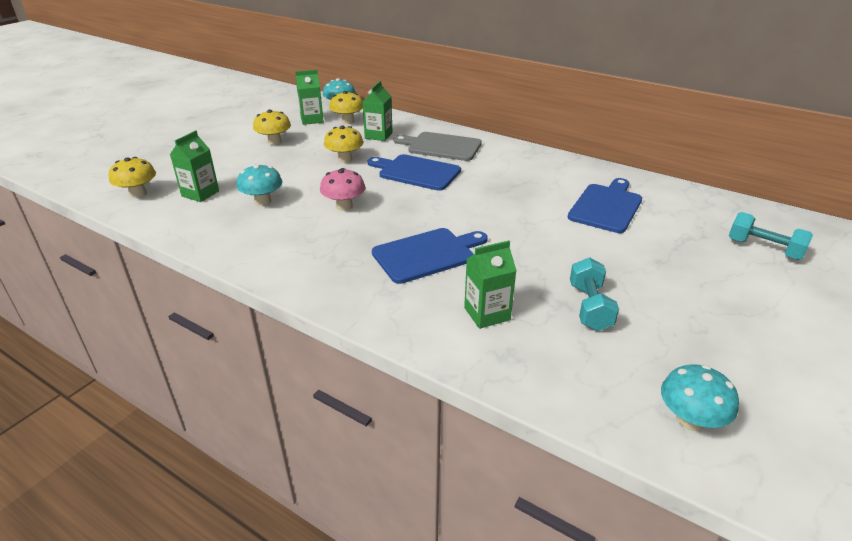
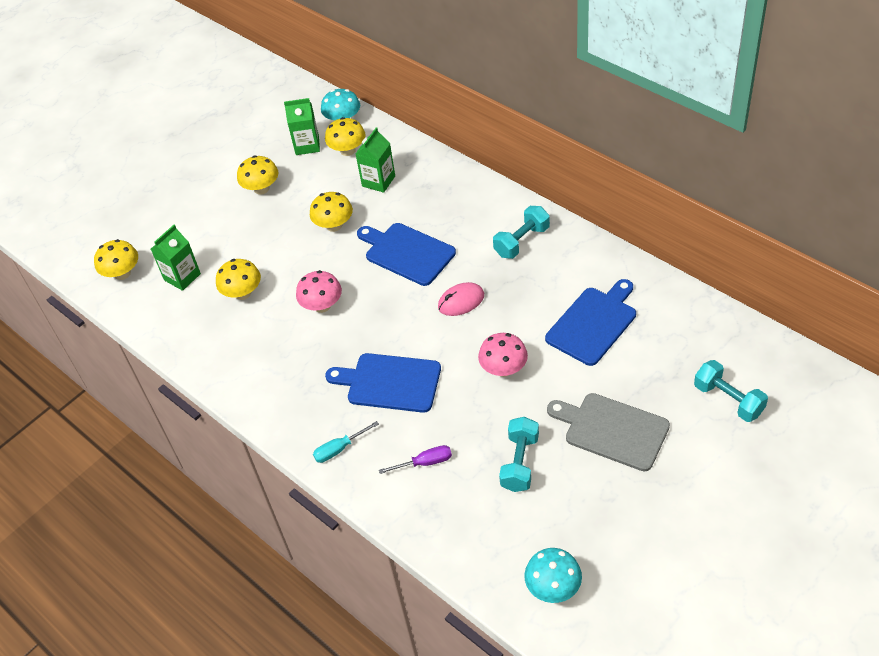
camera: 15 degrees right, 15 degrees up
(262, 201) = (242, 293): turquoise mushroom -> yellow mushroom
(387, 308) = (339, 449): none -> turquoise screwdriver
(427, 254) = (389, 382): blue cutting board -> blue cutting board turned 150 degrees counterclockwise
(441, 146) = (445, 206): grey cutting board -> grey cutting board (612, 430)
(477, 198) = (461, 301): none -> pink mouse
(487, 314) = (425, 463): green carton -> purple screwdriver
(516, 163) = (521, 241): none -> turquoise dumbbell
(538, 239) = (503, 369): none -> pink mushroom

